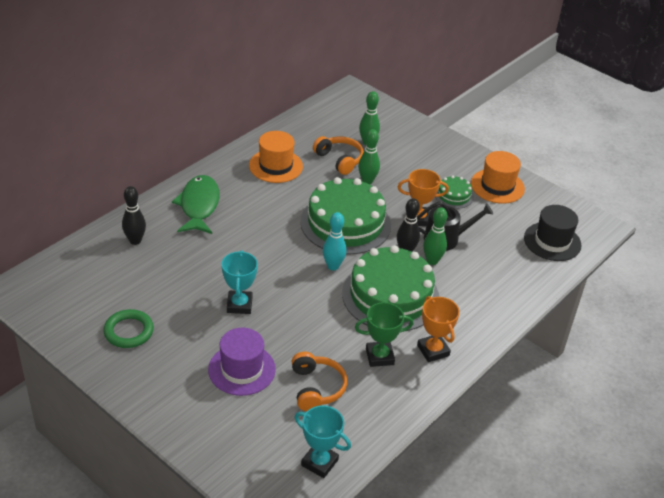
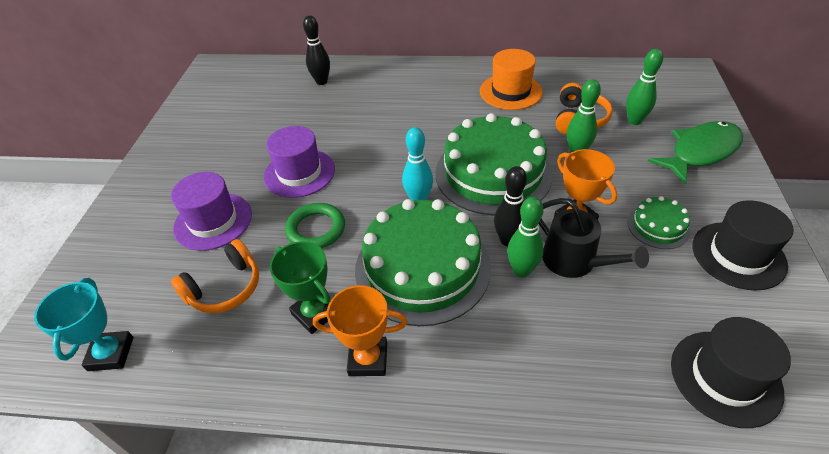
camera: 60 degrees right, 5 degrees up
(129, 331) = (211, 135): green ring -> green ring (316, 229)
(199, 206) = (401, 85): green fish -> green fish (700, 152)
(239, 305) = (299, 173): turquoise trophy -> purple hat
(433, 350) = (368, 359): orange trophy -> orange trophy turned 60 degrees clockwise
(497, 186) = (738, 255): orange hat -> black hat

